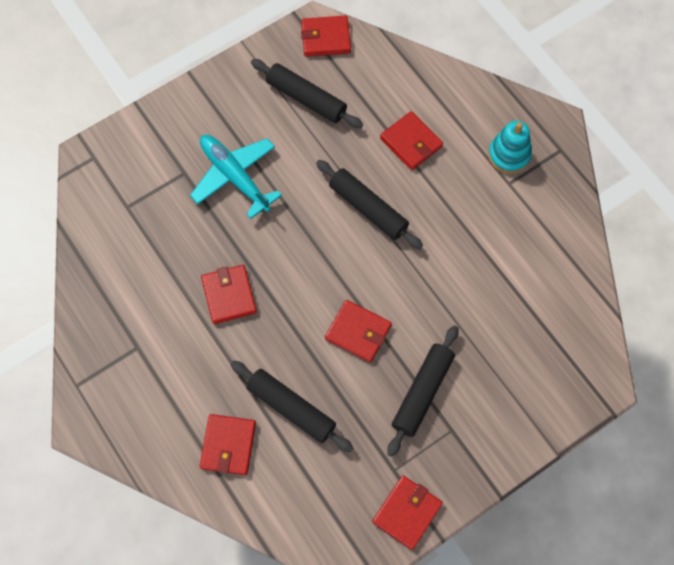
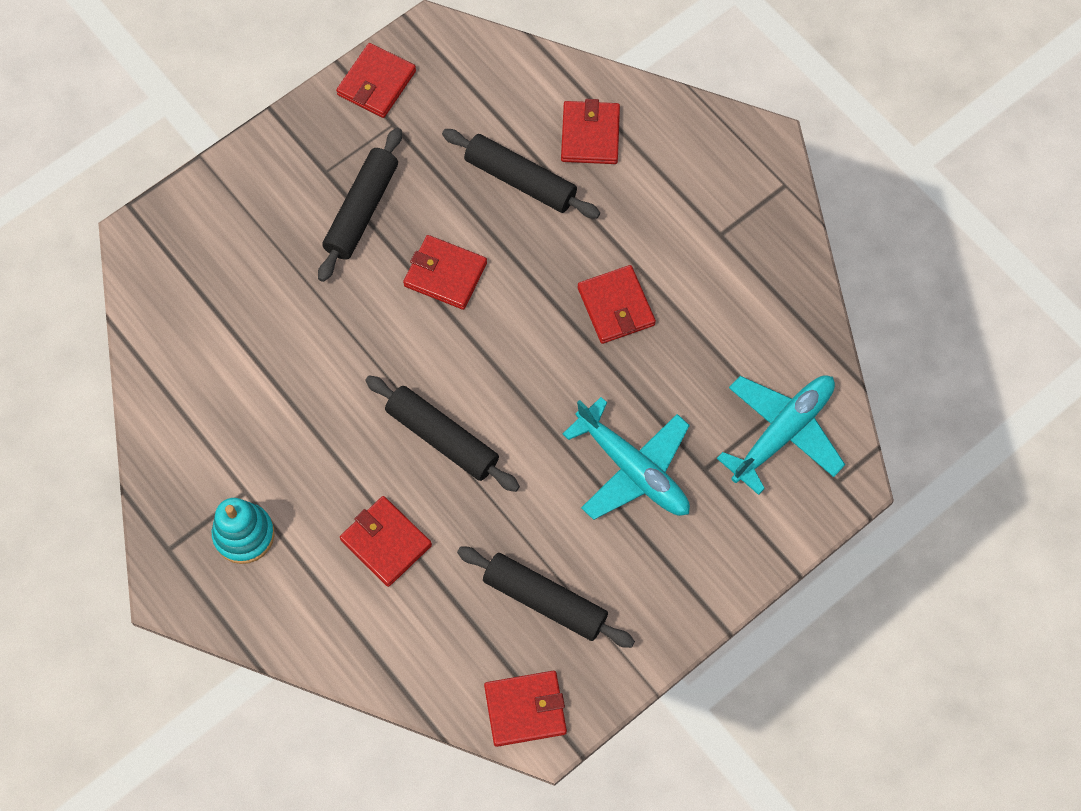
camera: 175 degrees right, 0 degrees up
(124, 193) = (783, 432): none -> turquoise plane

